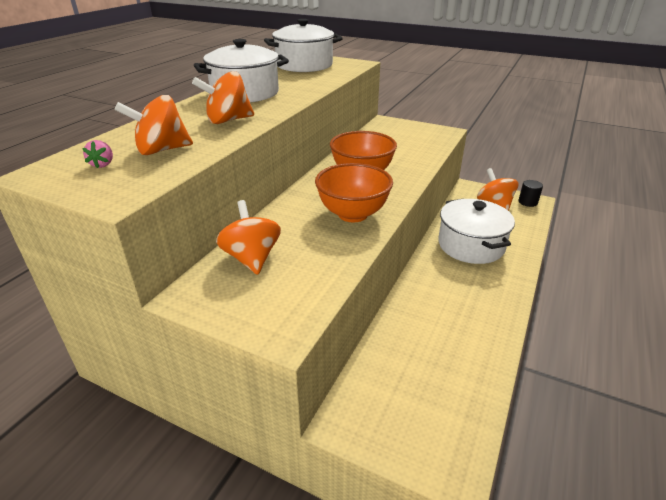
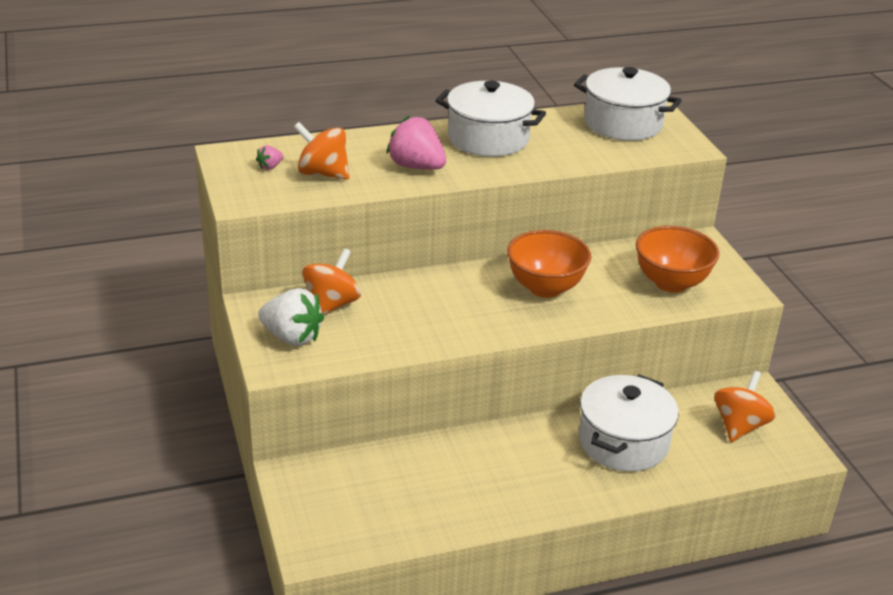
camera: 45 degrees right, 0 degrees up
(228, 120) = (416, 166): orange spinning top -> pink strawberry
(261, 300) = (292, 337): none -> white strawberry
(352, 214) = (464, 319): orange bowl -> orange bowl (671, 283)
(528, 202) = (793, 449): black cylinder -> none

